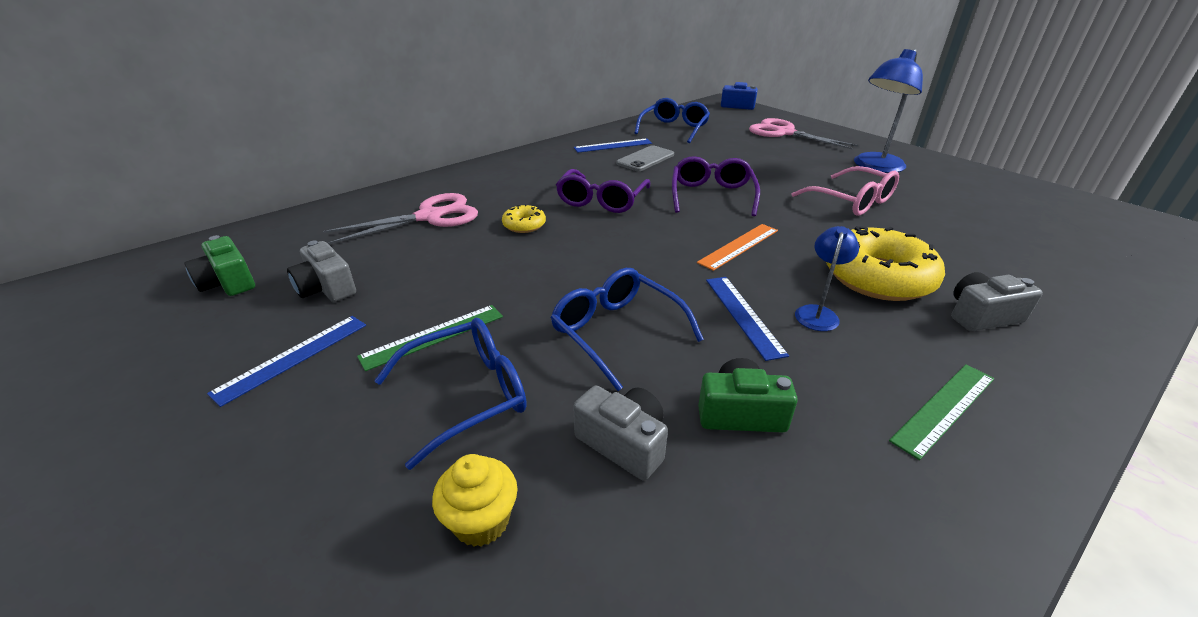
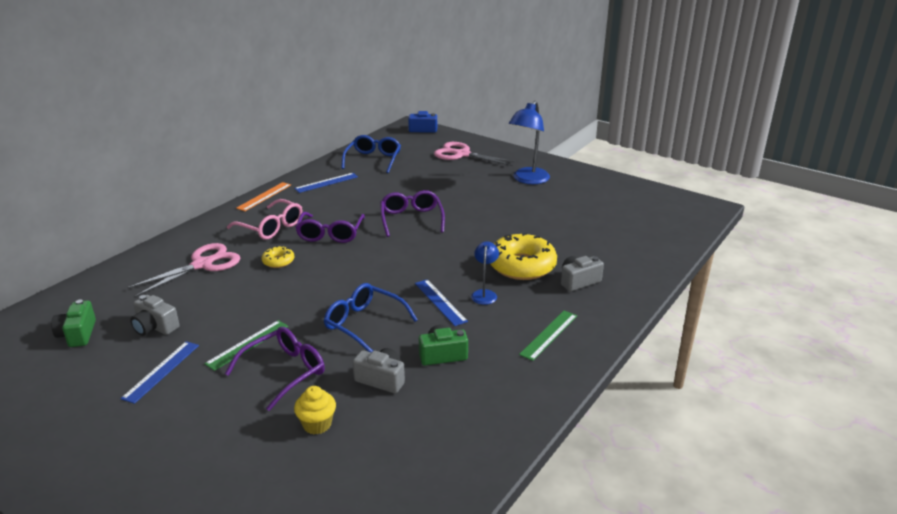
camera: 15 degrees left, 5 degrees down
(228, 282) = (78, 334): green camera -> green camera turned 45 degrees clockwise
(466, 395) = (283, 372): blue glasses -> purple glasses
(645, 159) = (356, 193): grey phone -> none
(739, 246) = (434, 256): orange ruler -> orange ruler (264, 196)
(850, 201) = (509, 211): pink glasses -> pink glasses (270, 227)

